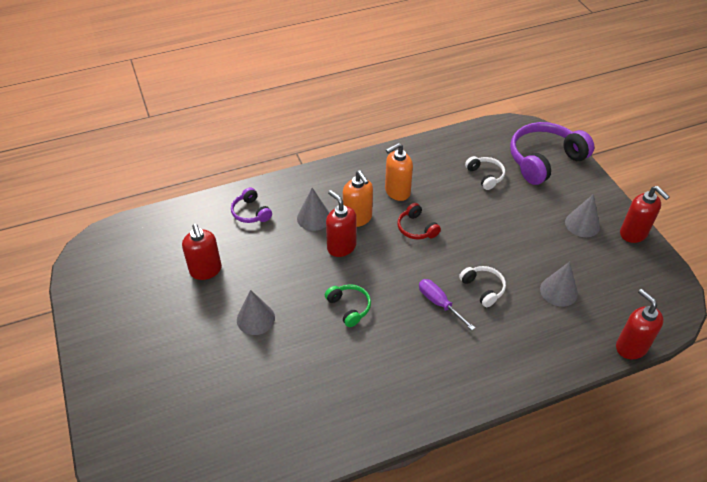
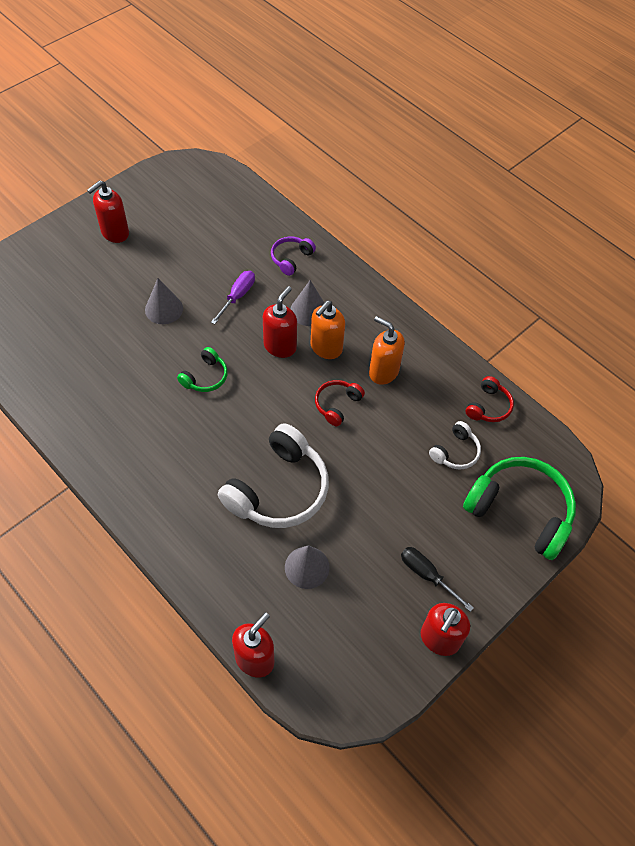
camera: 65 degrees right, 10 degrees up
(206, 270) = (204, 252): red soap dispenser -> red soap dispenser (115, 233)
(439, 303) = (241, 453): purple screwdriver -> purple screwdriver (237, 296)
(453, 146) = (488, 406): none -> red headphones
(483, 288) = (279, 489): white headphones -> white headphones, size x2.03
(544, 160) = (520, 511): purple headphones -> green headphones
(582, 224) = (427, 575): grey cone -> black screwdriver

